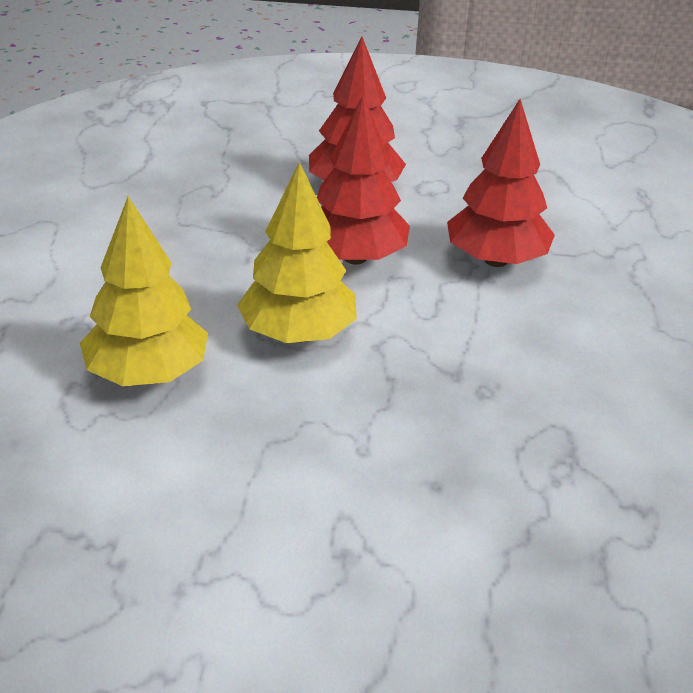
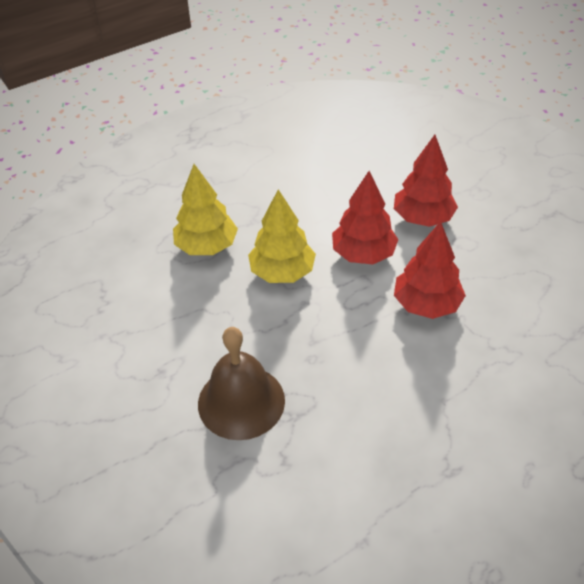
camera: 55 degrees right, 10 degrees up
(495, 496) = (241, 401): none -> brown bell

